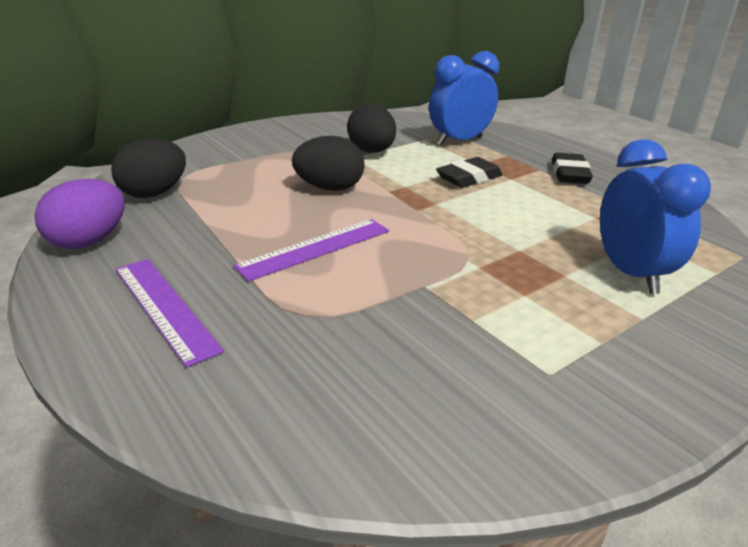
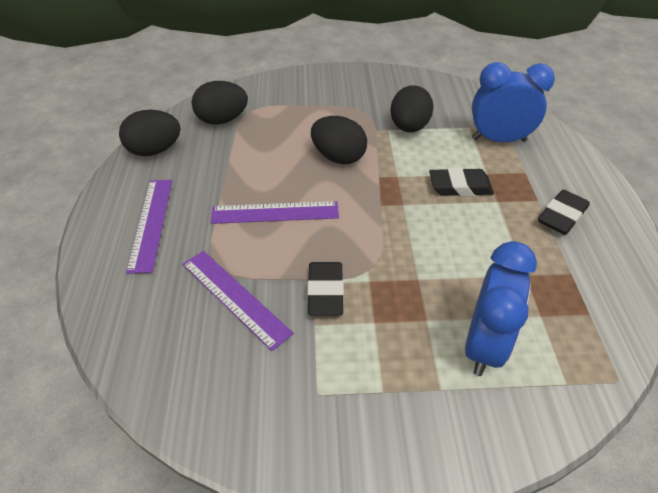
camera: 35 degrees right, 15 degrees up
(89, 241) = (155, 150): purple egg -> black egg
(359, 333) = (235, 297): none -> purple ruler
(449, 291) = (325, 292): none -> black eraser

